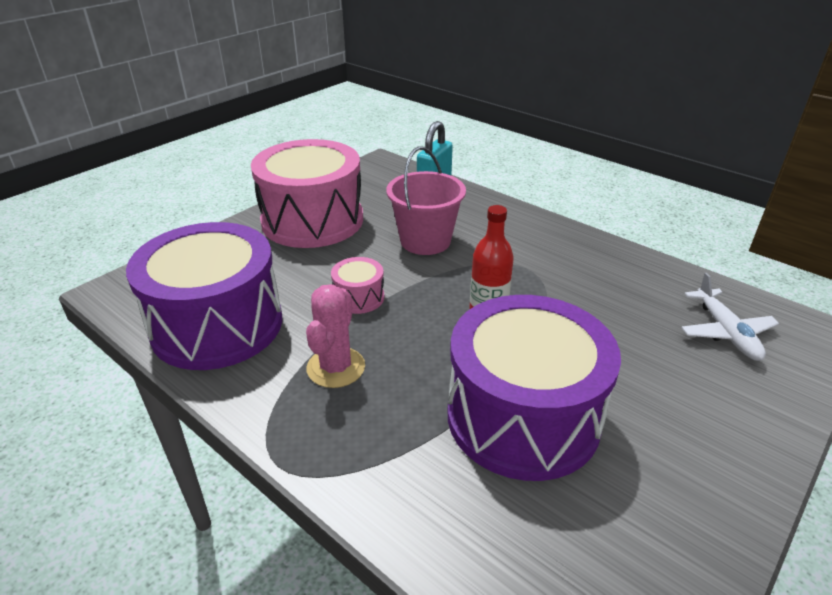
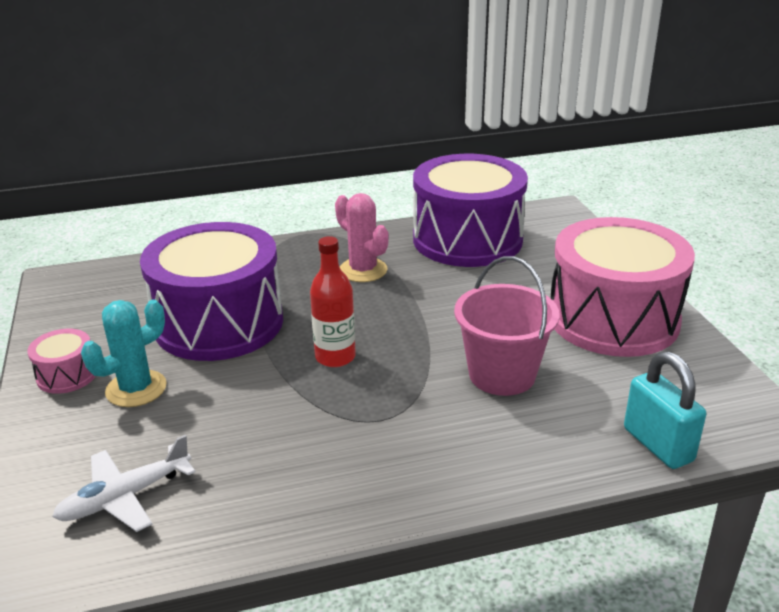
camera: 125 degrees right, 5 degrees down
(359, 297) = (438, 303): pink drum -> pink drum (67, 375)
(659, 405) = (136, 389): none -> turquoise cactus
(725, 332) = (125, 497): white plane -> white plane turned 60 degrees counterclockwise

